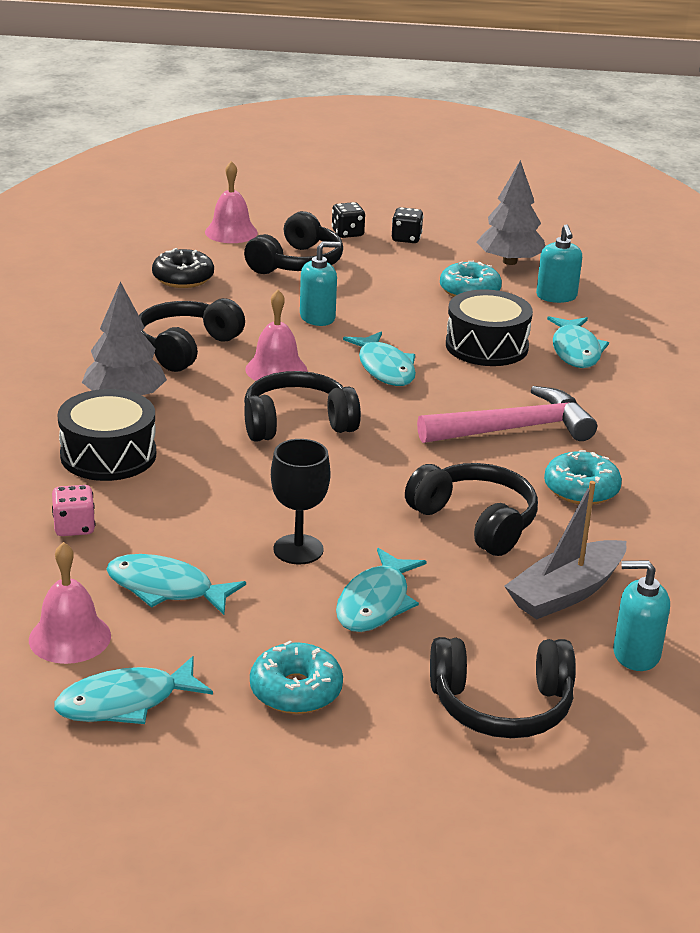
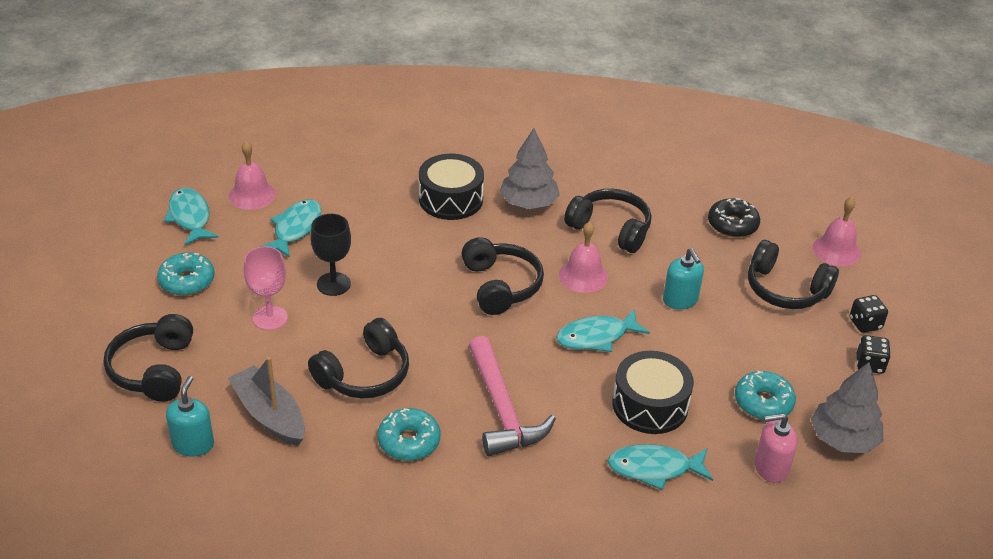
camera: 90 degrees right, 10 degrees up
(74, 527) = (364, 190): pink dice -> none
(376, 602) = (270, 318): turquoise fish -> pink goblet
(556, 296) = (770, 468): turquoise soap dispenser -> pink soap dispenser

